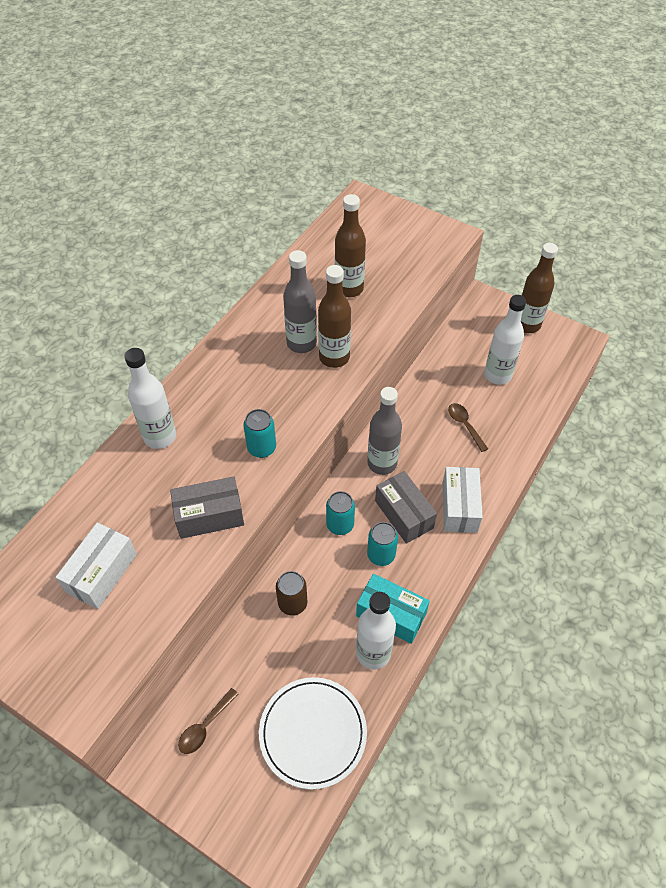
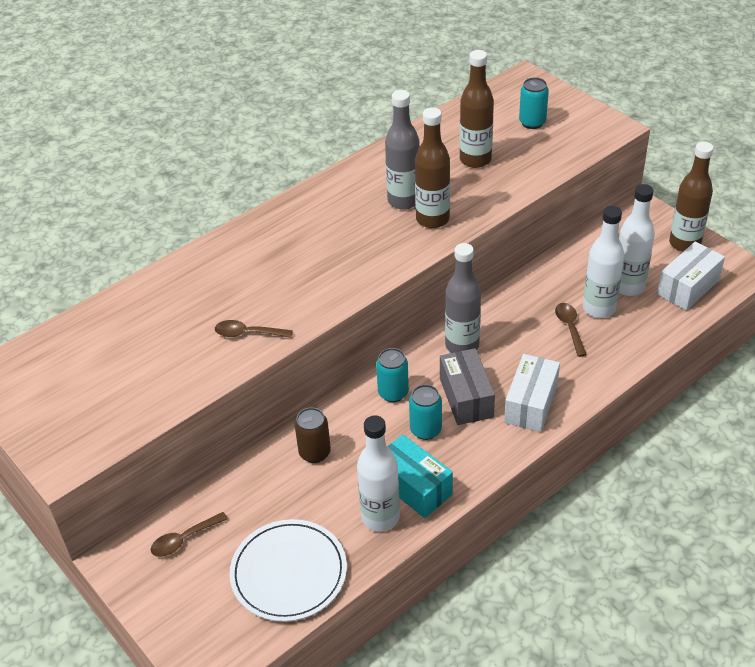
camera: 20 degrees right, 10 degrees down
(102, 573) = (127, 359): white box -> white box (688, 287)
(160, 437) = (228, 256): white bottle -> white bottle (599, 308)
(209, 516) = (248, 333): grey box -> brown spoon
(261, 448) = (324, 285): turquoise can -> turquoise can (532, 122)

